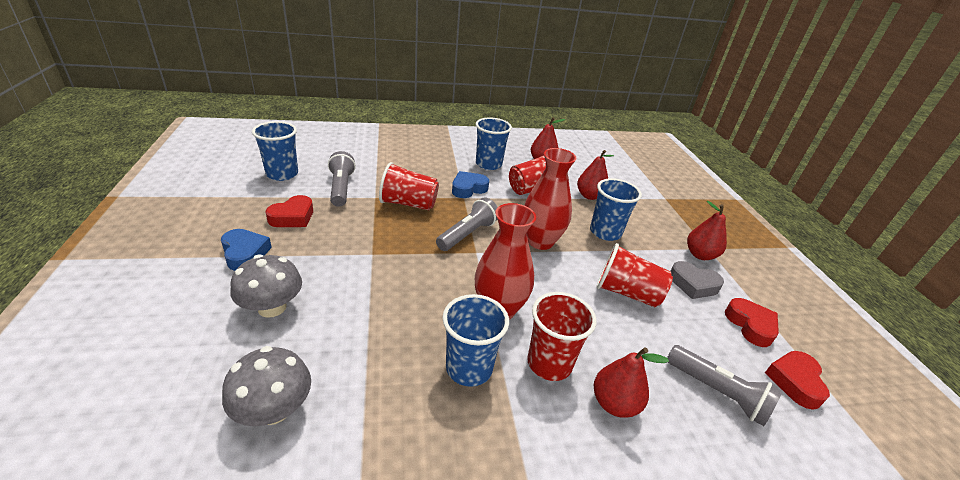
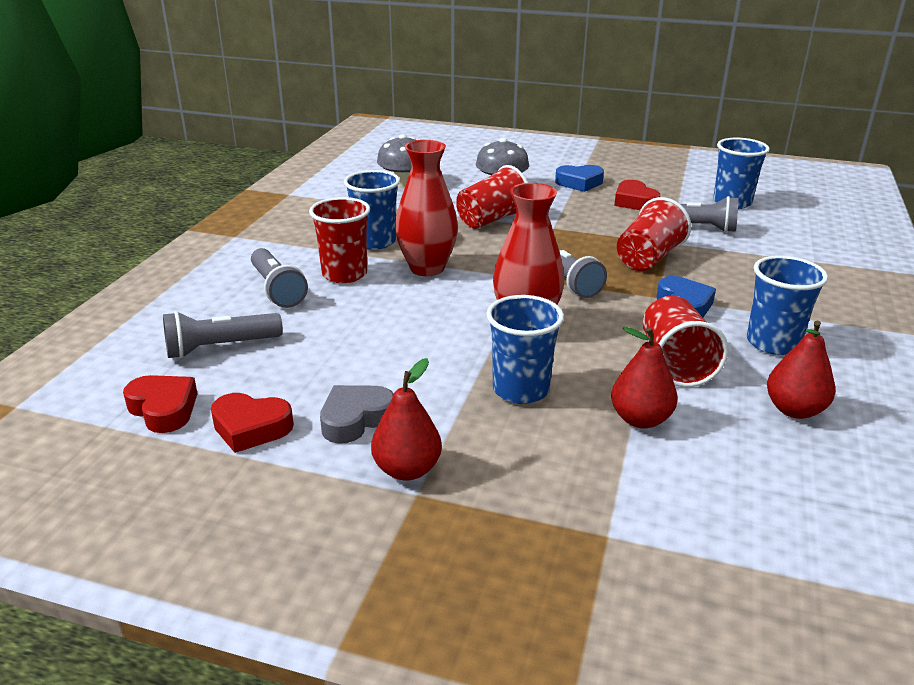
camera: 120 degrees right, 5 degrees down
(614, 403) = (277, 289): red pear -> grey flashlight
(627, 293) = (387, 353): red cup -> red cup (491, 220)

